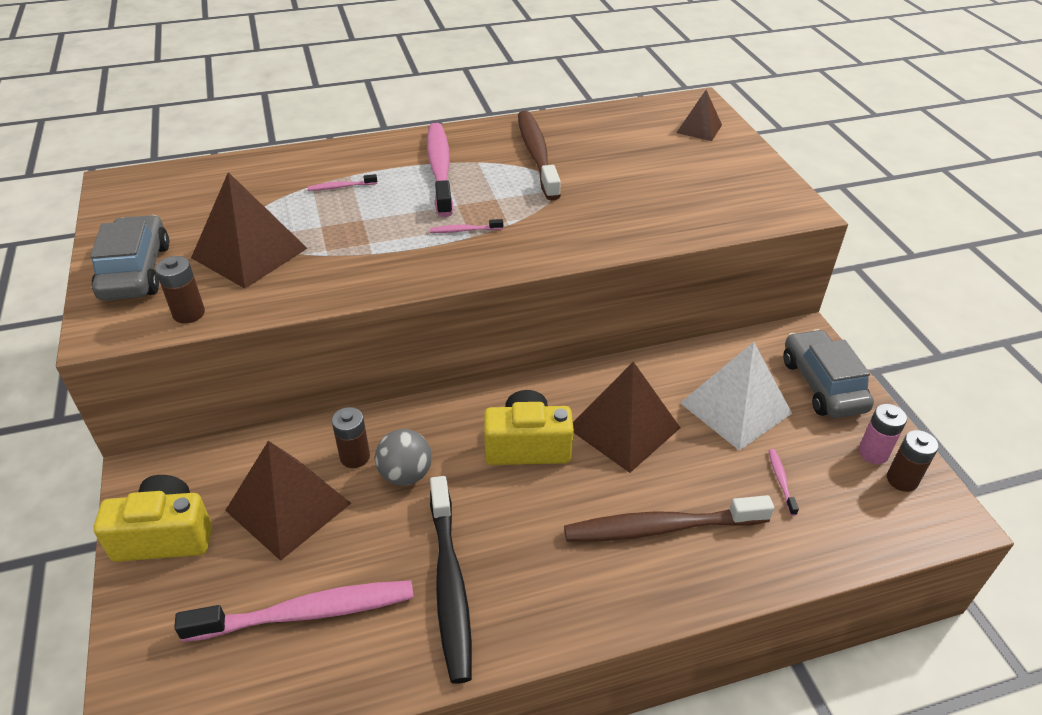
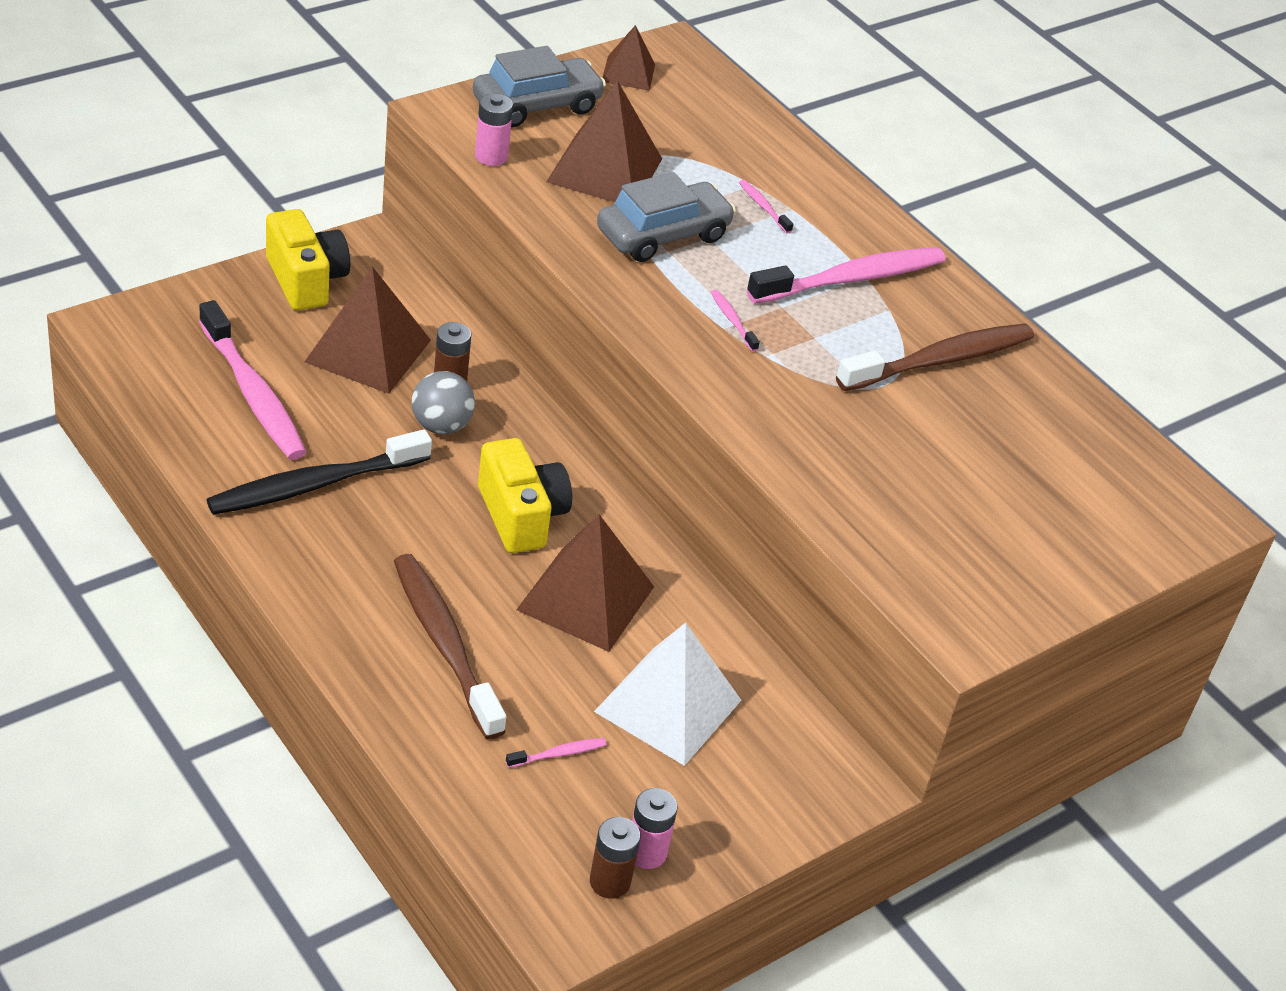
camera: 65 degrees right, 0 degrees up
(189, 313) = (491, 156): brown battery -> pink battery
(699, 128) = (1124, 521): brown pyramid -> brown pyramid (628, 73)
(822, 385) = (756, 800): grey car -> grey car (663, 235)

